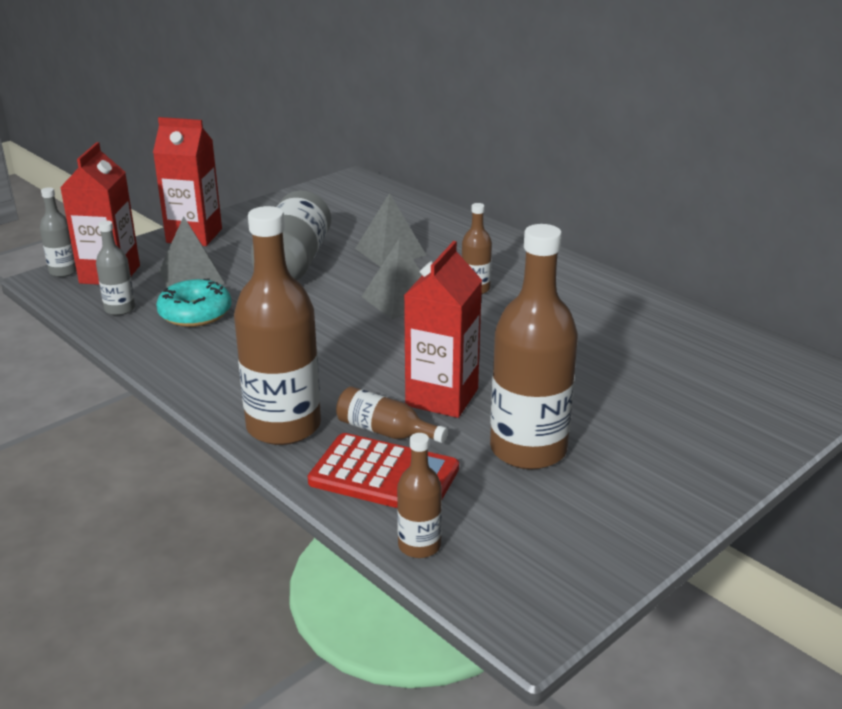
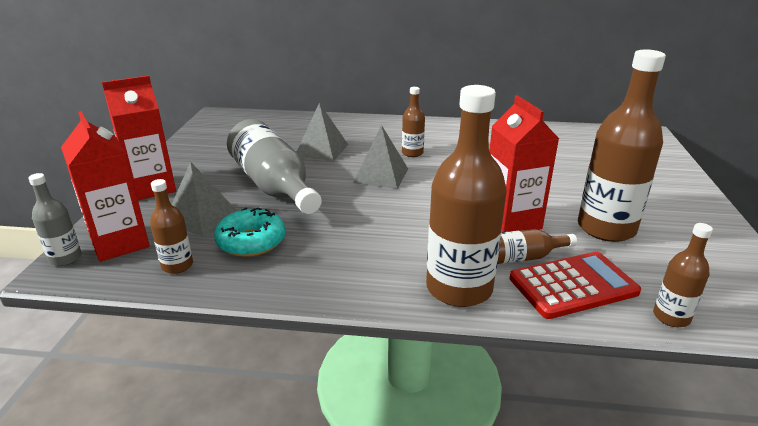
camera: 40 degrees left, 0 degrees up
(120, 309) = (177, 265): grey bottle -> brown bottle

